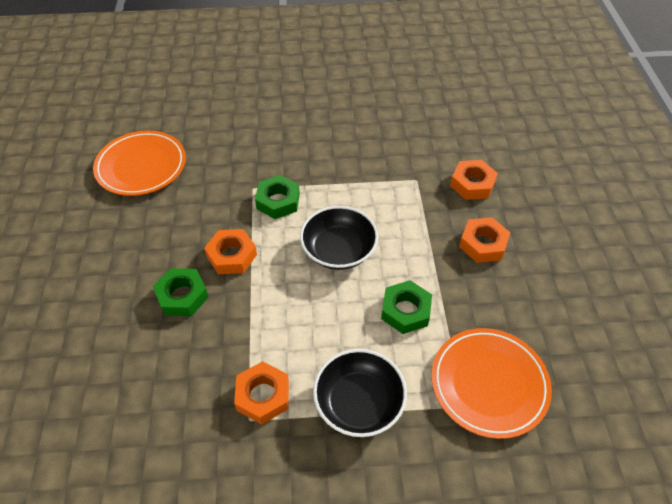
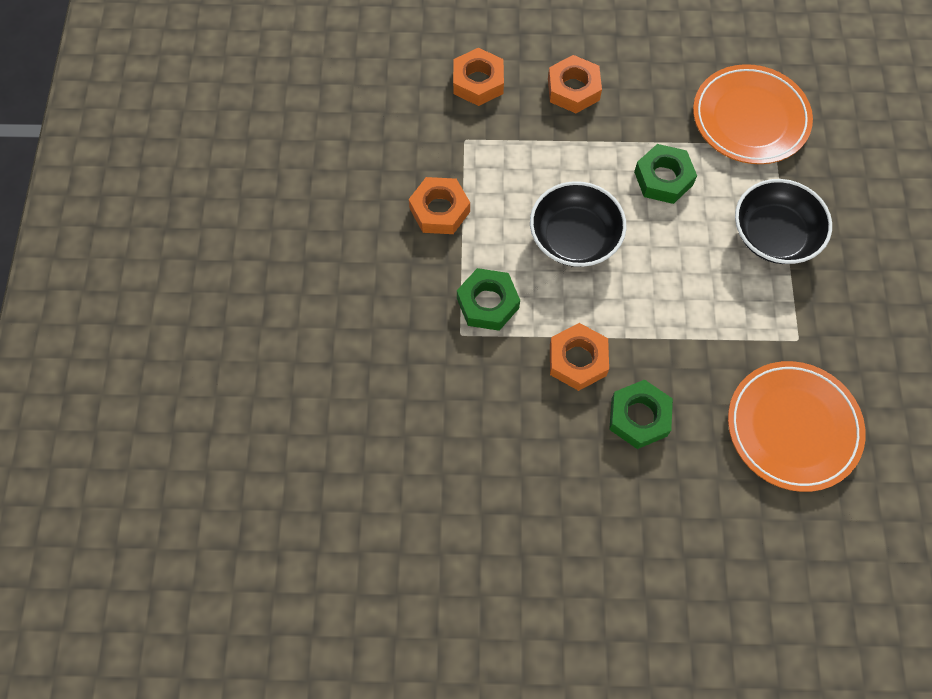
camera: 85 degrees left, 15 degrees up
(141, 166) = (399, 491): orange plate -> orange plate (793, 428)
(263, 396) = (770, 326): orange nut -> orange nut (439, 210)

